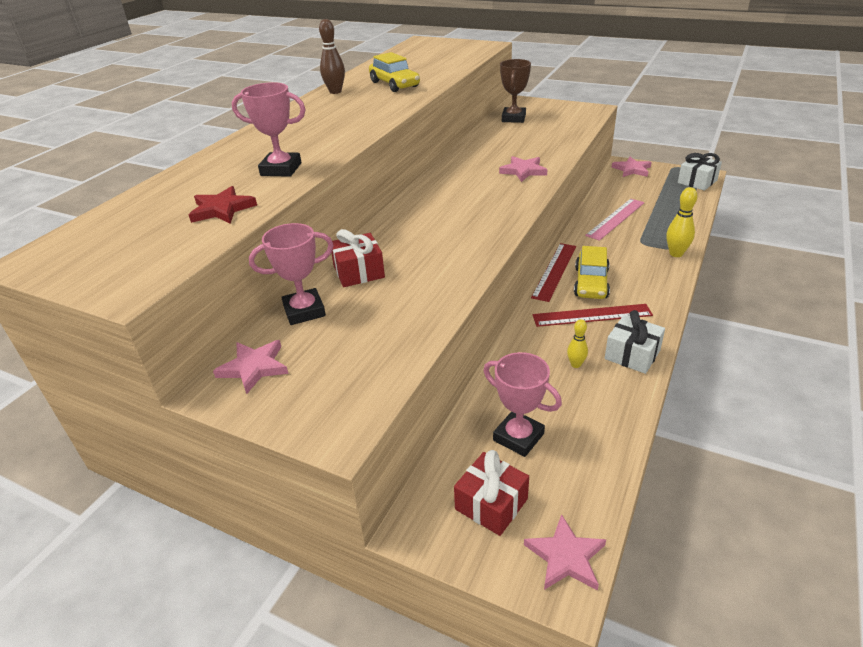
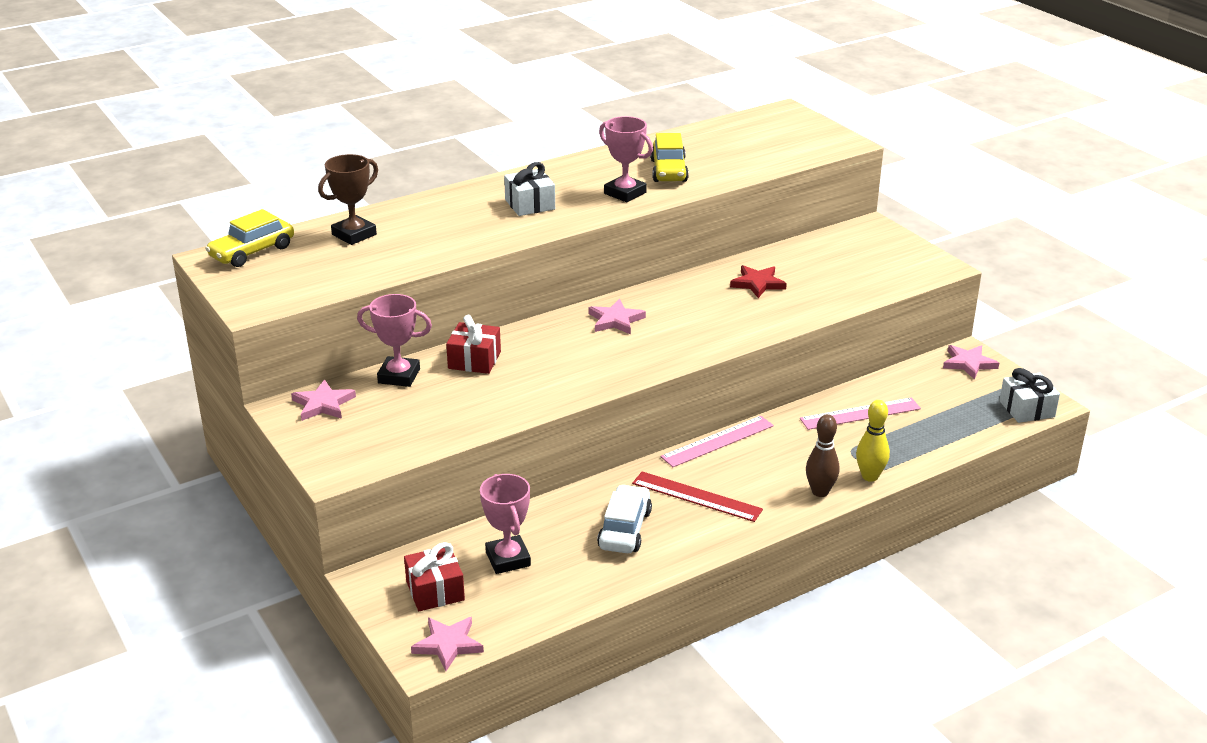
camera: 30 degrees right, 5 degrees down
(222, 209) = (370, 263): red star -> red star (757, 284)
(281, 169) = (452, 239): pink trophy -> pink trophy (625, 193)
(335, 92) = (601, 161): brown bowling pin -> brown bowling pin (820, 492)
(513, 118) = (830, 247): brown trophy -> brown trophy (354, 234)
(523, 171) = (747, 317): pink star -> pink star (615, 320)
(554, 271) = (717, 441): red ruler -> pink ruler
(576, 364) = (625, 529): yellow bowling pin -> white car
(591, 283) = (737, 467): yellow car -> yellow car (252, 252)
(632, 354) = (686, 544): white gift -> white gift (530, 204)

